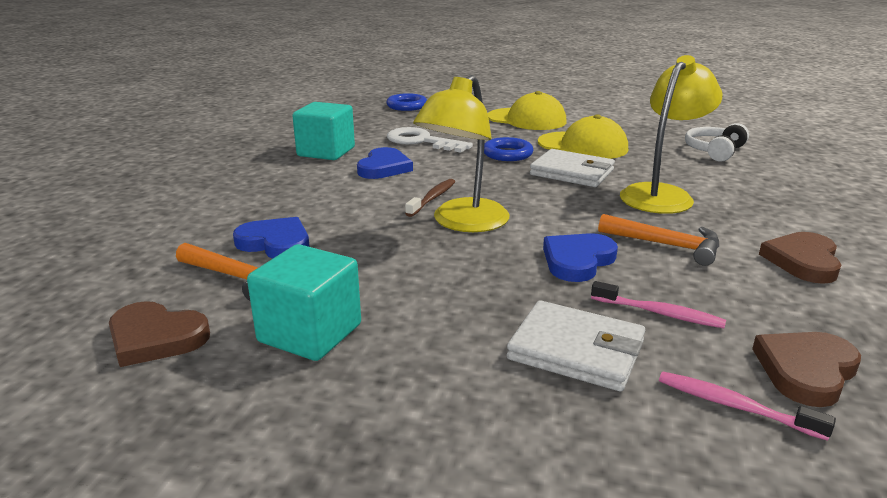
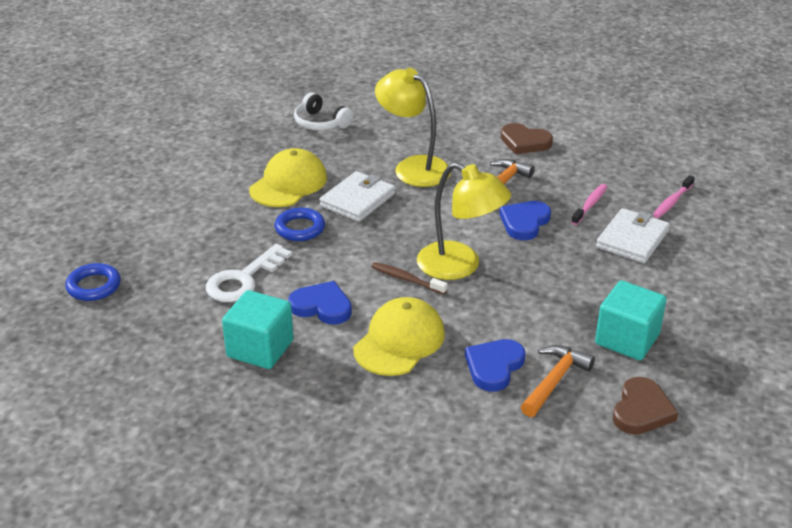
camera: 85 degrees left, 10 degrees up
(527, 119) = (190, 204): yellow cap -> yellow cap (399, 341)
(577, 260) = (524, 222): blue heart -> blue heart turned 75 degrees clockwise
(805, 370) = (640, 175): brown heart -> none

